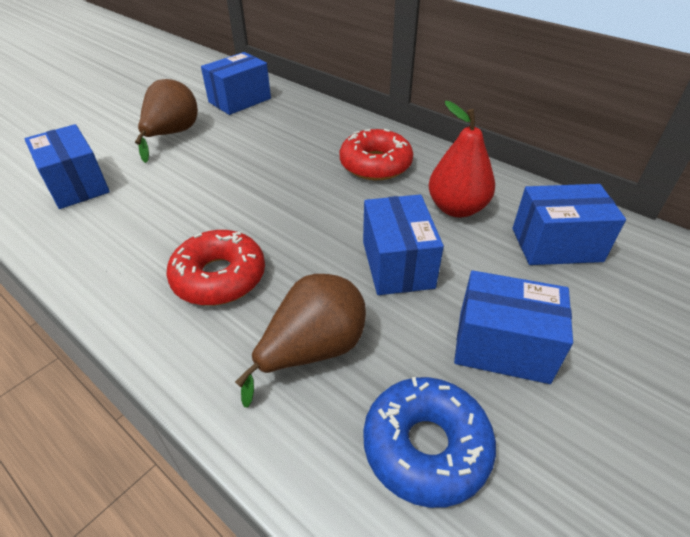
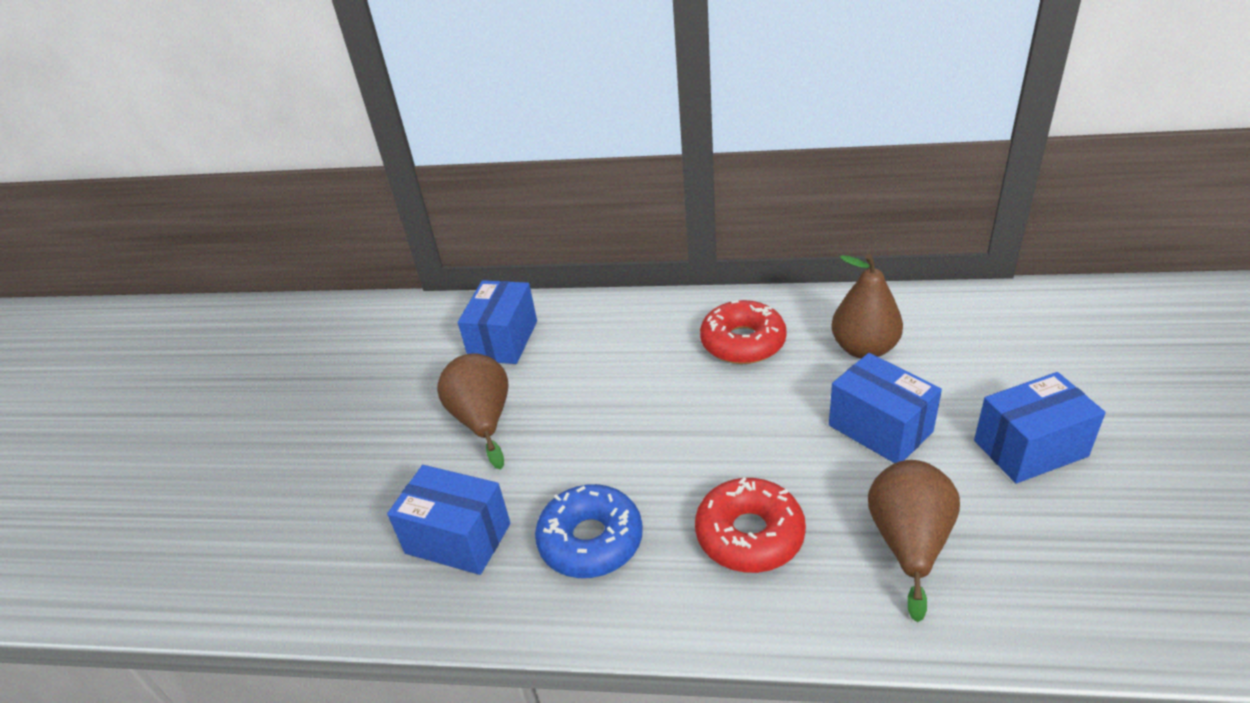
camera: 30 degrees left, 5 degrees down
(426, 446) = (1068, 556): blue donut -> blue donut (591, 540)
(457, 208) = (864, 349): red pear -> brown pear
(556, 245) = (973, 340): blue box -> none

